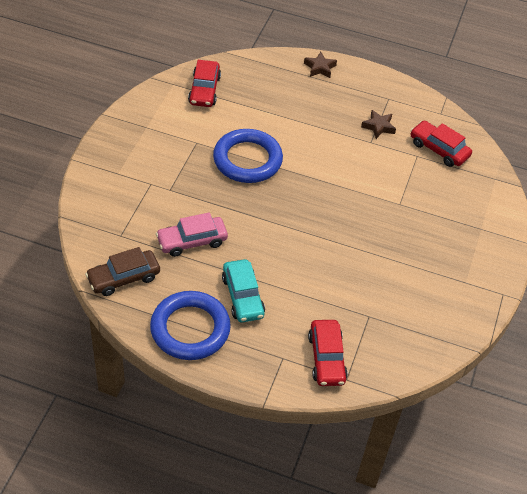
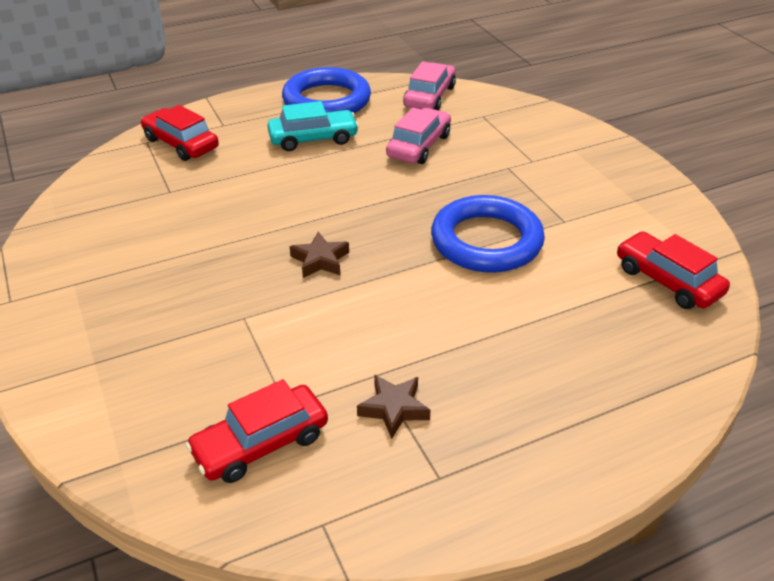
camera: 140 degrees right, 10 degrees down
(123, 278) = (429, 97): brown car -> pink car
(243, 296) = (313, 139): turquoise car -> turquoise car turned 135 degrees clockwise
(320, 68) = (610, 443): brown star -> brown star (320, 260)
(439, 149) = (261, 443): red car -> red car turned 150 degrees clockwise

